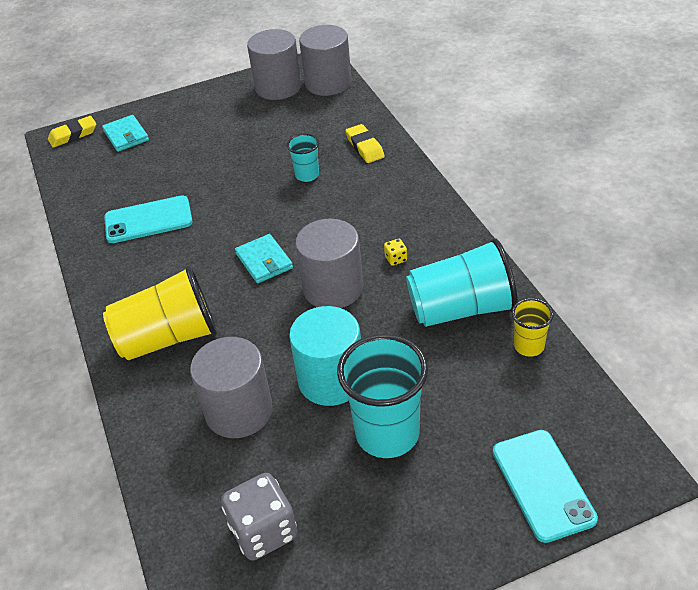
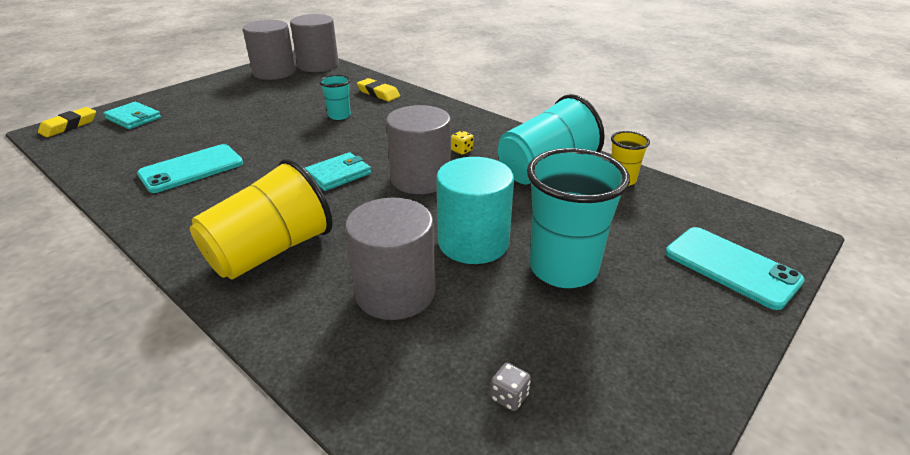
camera: 30 degrees left, 10 degrees down
(263, 531) = (509, 397): grey dice -> grey dice, size x0.43
(264, 261) = (338, 174): turquoise wallet -> turquoise wallet turned 75 degrees counterclockwise

